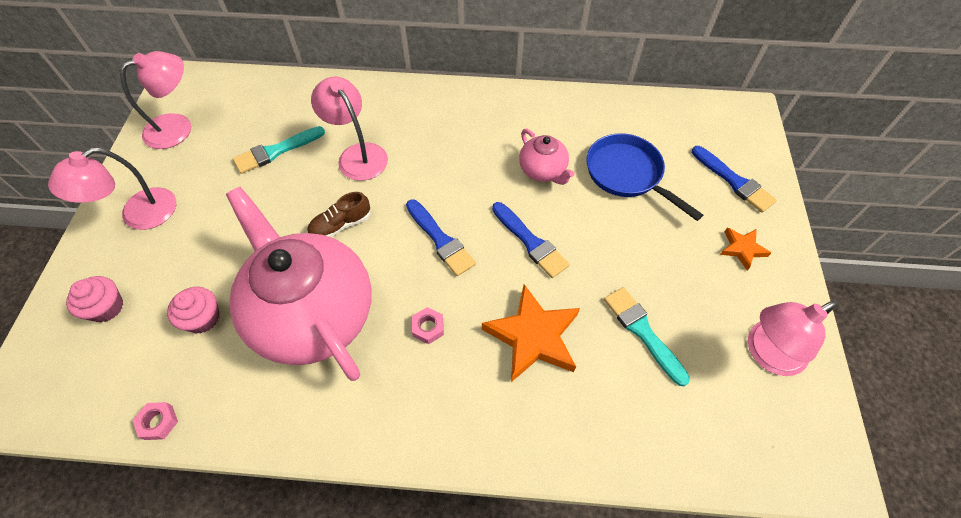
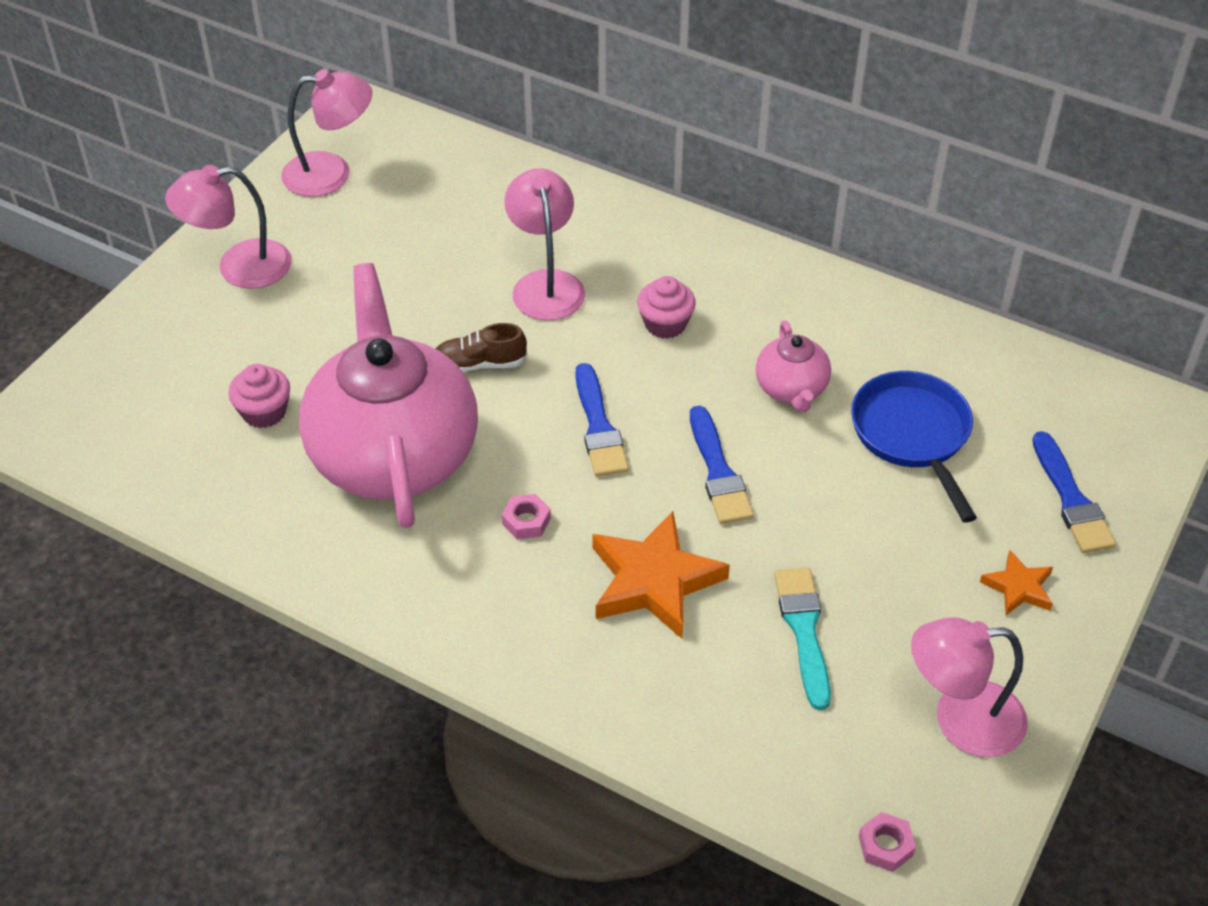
camera: 25 degrees right, 10 degrees down
(106, 307) = (162, 361): pink cupcake -> pink cupcake (665, 324)
(158, 422) = (170, 502): pink nut -> pink nut (885, 846)
(276, 151) = (441, 244): turquoise brush -> none

